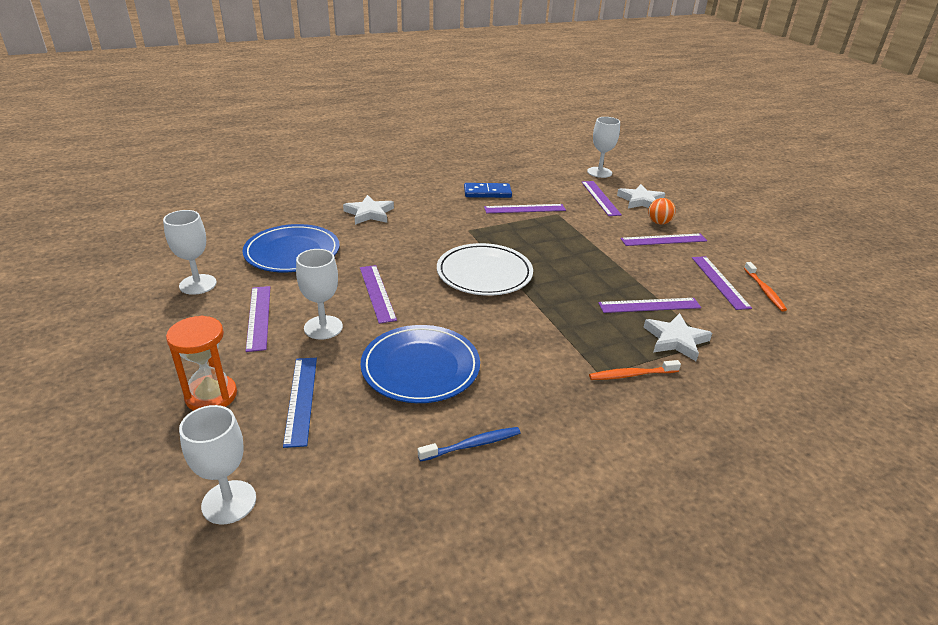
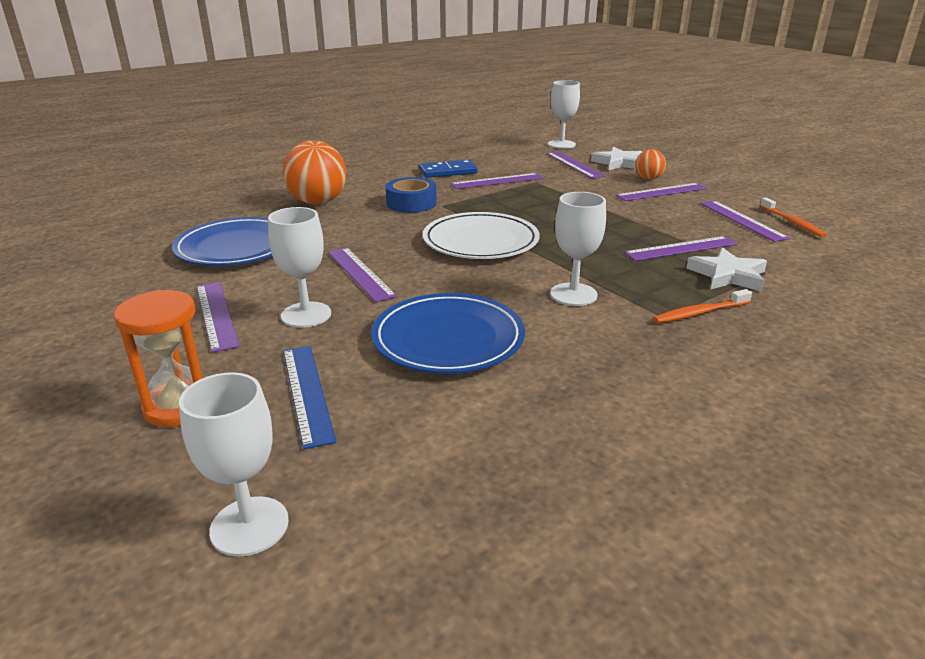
camera: 10 degrees left, 5 degrees down
(198, 284) = (121, 291): white goblet -> white goblet (573, 294)
(369, 213) = (318, 202): white star -> orange ball
(443, 224) = (411, 203): none -> blue tape
(472, 445) = (552, 408): blue toothbrush -> none

